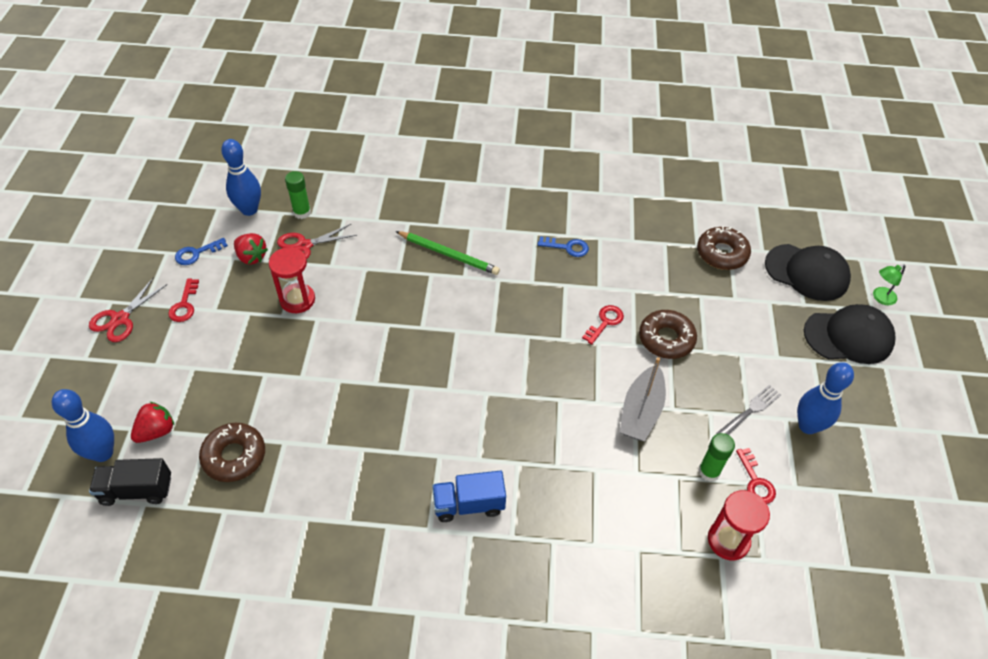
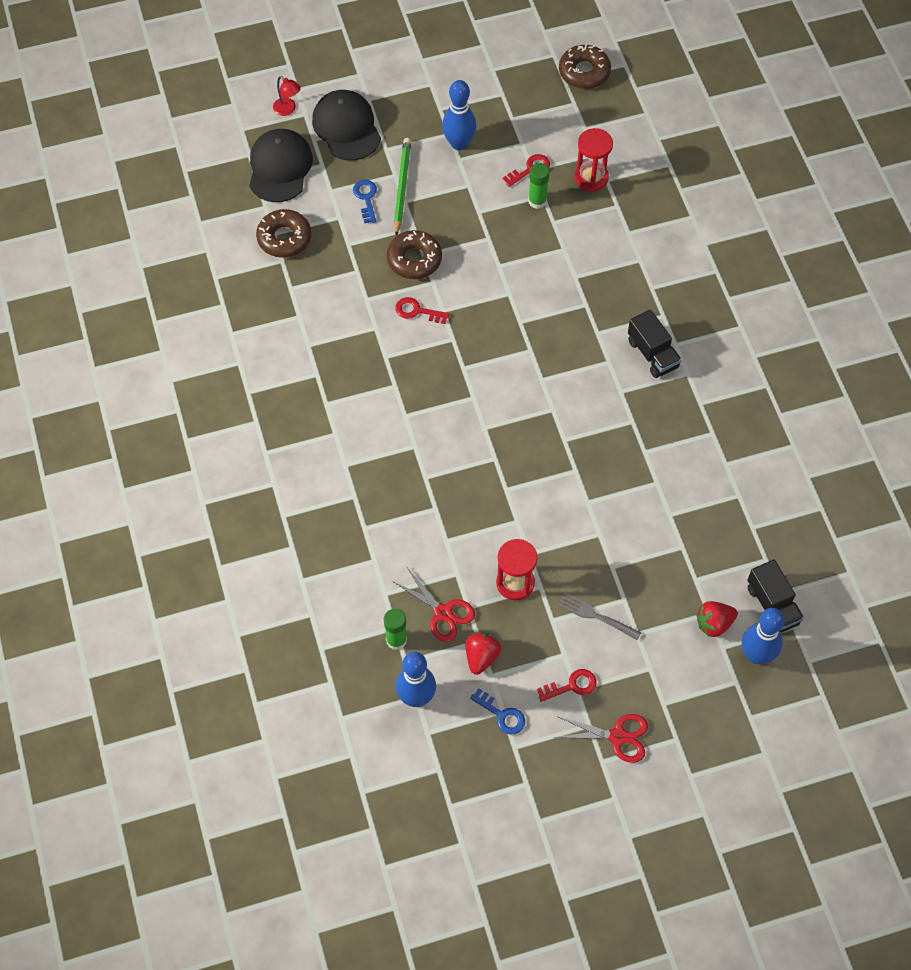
camera: 110 degrees left, 10 degrees up
(156, 431) = (714, 624): red strawberry -> red strawberry turned 45 degrees counterclockwise
(234, 456) = (703, 546): brown donut -> brown donut (584, 72)
(449, 254) = (392, 471): green pencil -> green pencil (402, 187)
(468, 504) = (652, 354): blue truck -> black truck
(567, 247) = (334, 369): blue key -> blue key (366, 198)
(641, 411) = (502, 259): grey boat -> none
(750, 411) = (464, 184): grey fork -> grey fork (596, 616)
(880, 298) = (288, 109): green lamp -> red lamp

